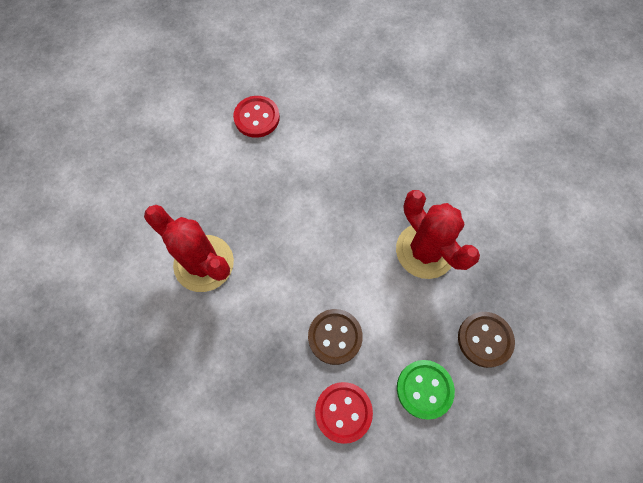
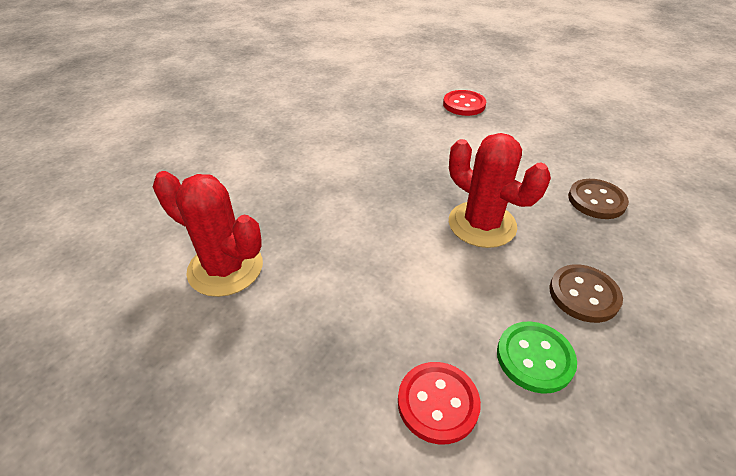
camera: 10 degrees left, 25 degrees down
(257, 118) = (274, 145): red button -> red button (464, 104)
(335, 337) = (403, 318): brown button -> brown button (596, 200)

